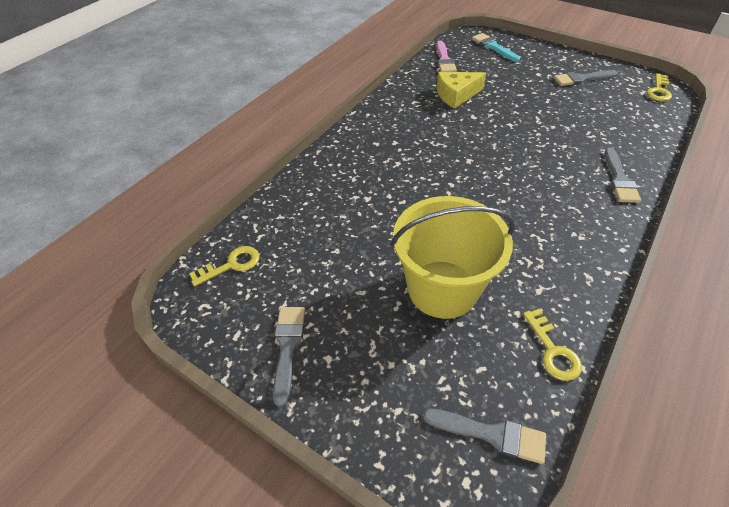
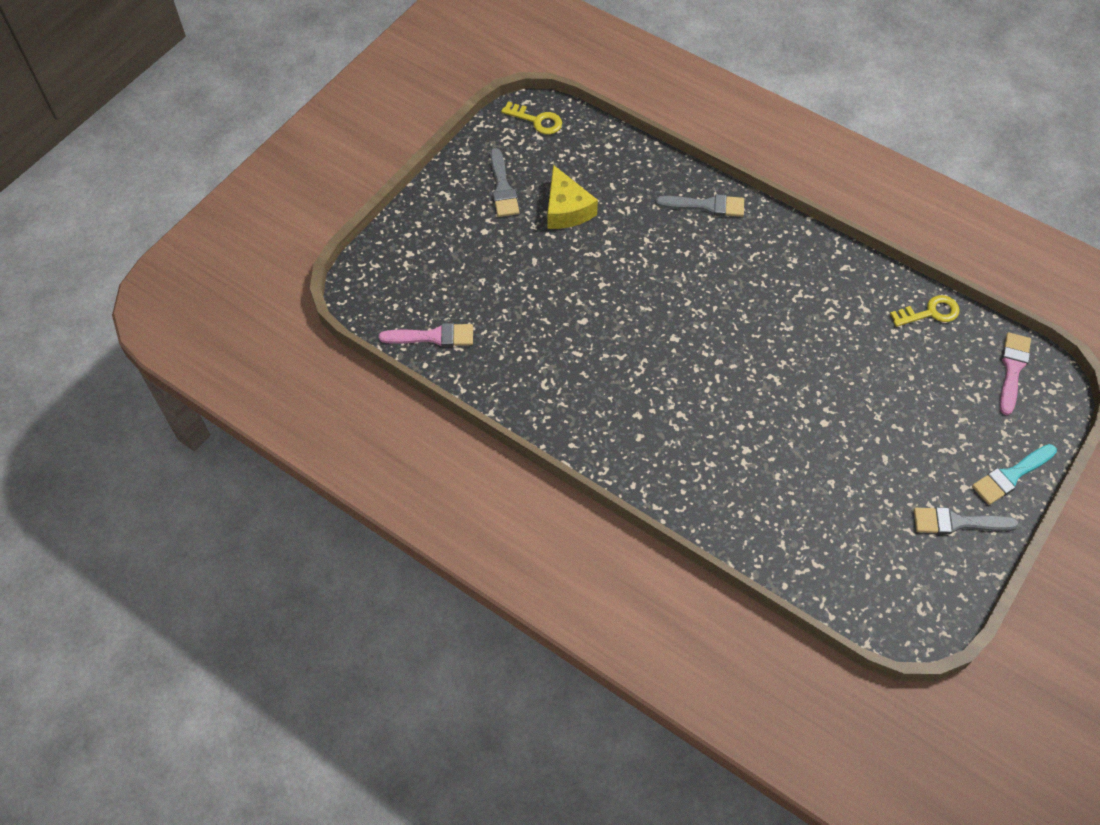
camera: 90 degrees left, 10 degrees up
(231, 265) = (862, 589): yellow key -> none
(442, 289) = (873, 387): yellow bucket -> none
(456, 95) = (531, 333): yellow cheese -> yellow cheese (566, 209)
(491, 434) = (1012, 369): grey brush -> pink brush
(493, 47) = (402, 269): turquoise brush -> turquoise brush (1011, 476)

